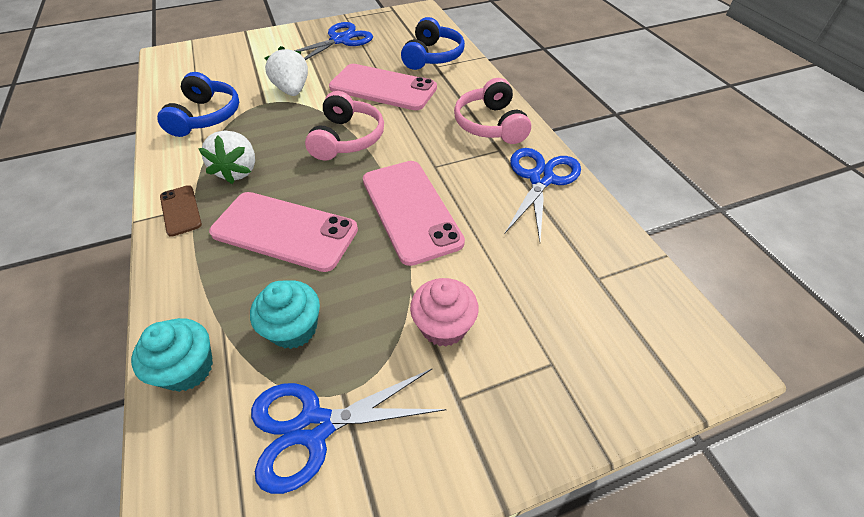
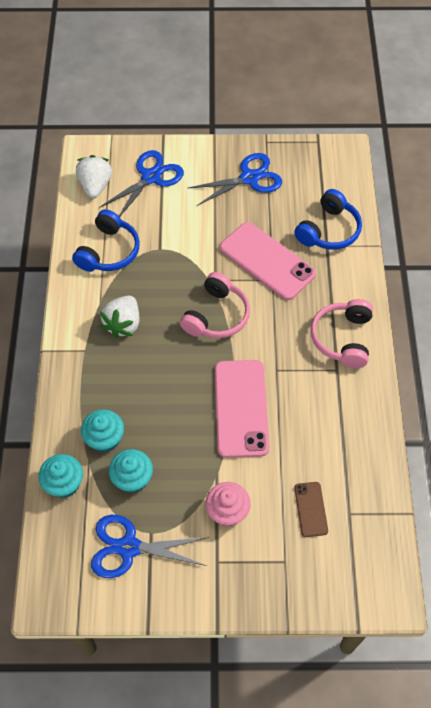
camera: 20 degrees right, 10 degrees up
(181, 210) = (76, 351): brown phone -> brown phone (311, 509)
(240, 292) = (105, 439): none -> turquoise cupcake
(284, 231) = (144, 396): pink phone -> none
(292, 90) = (187, 239): white strawberry -> white strawberry (95, 186)
(541, 179) = (355, 412): blue scissors -> blue scissors (151, 177)

